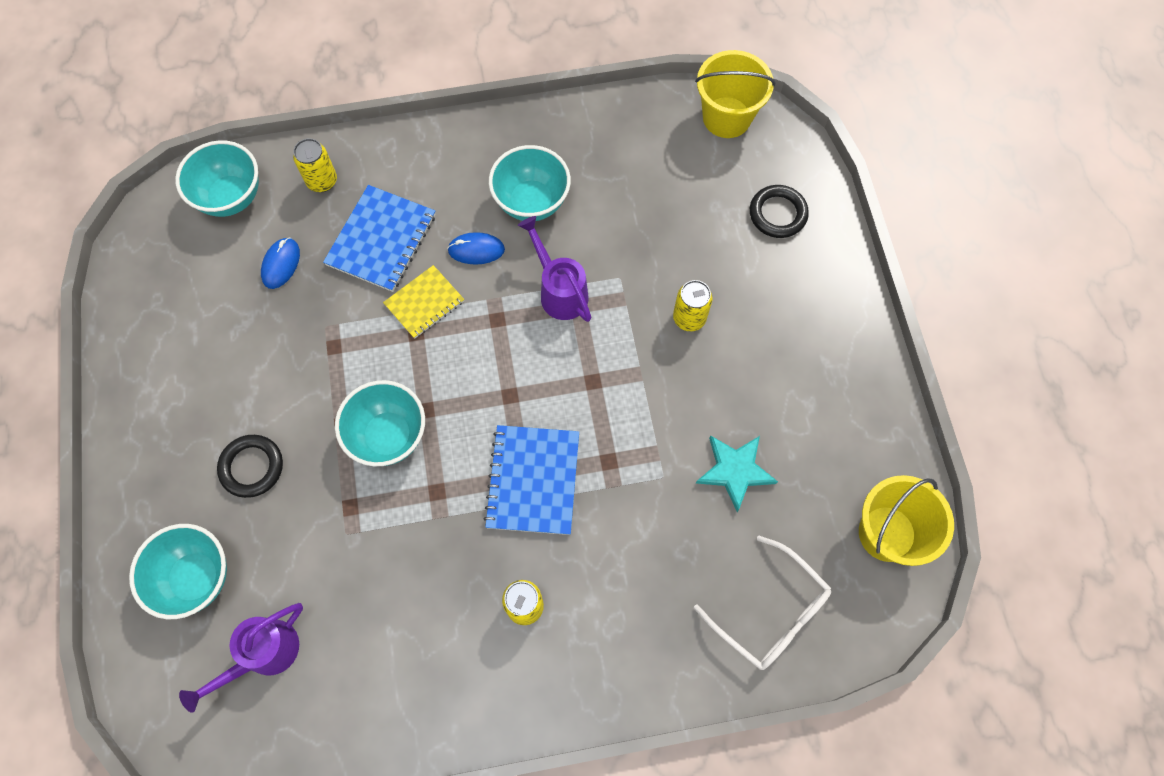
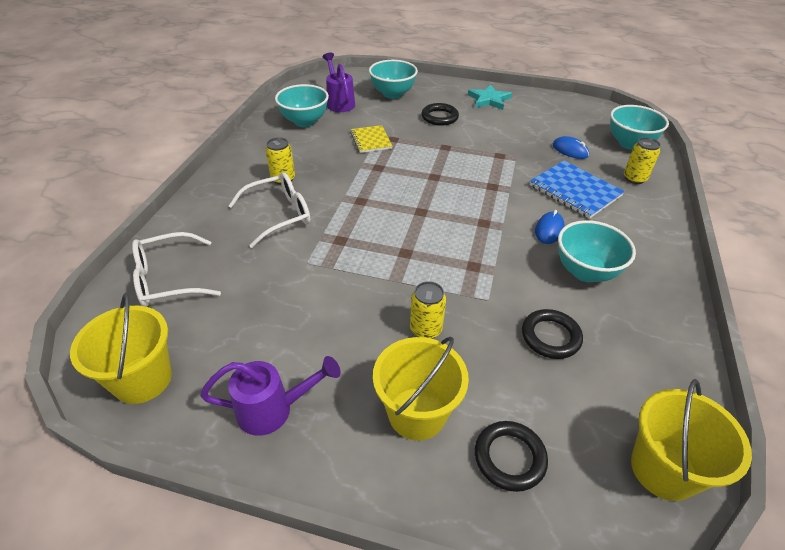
camera: 115 degrees right, 25 degrees down
(388, 436) = (426, 160): turquoise bowl -> turquoise bowl (304, 122)
(424, 303) = (514, 196): yellow notebook -> yellow notebook (371, 140)
(533, 480) = (355, 204): blue notebook -> none
(559, 290) = (493, 261): purple watering can -> purple watering can (274, 410)
(601, 562) = (279, 215): none -> white glasses
(639, 214) = (550, 336): none -> black ring
(735, 470) = (278, 303): turquoise star -> turquoise star (489, 100)
(779, 290) = (417, 413): none -> yellow bucket

